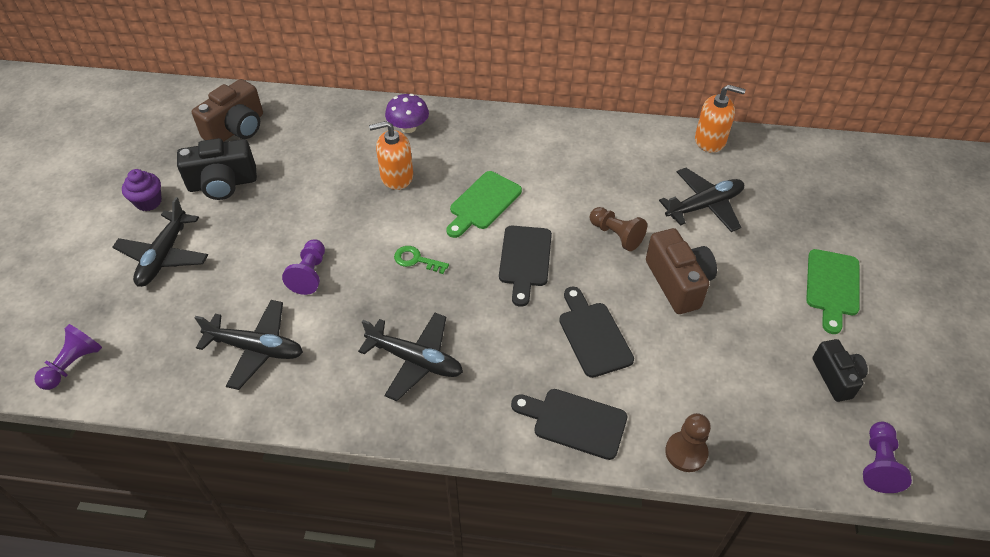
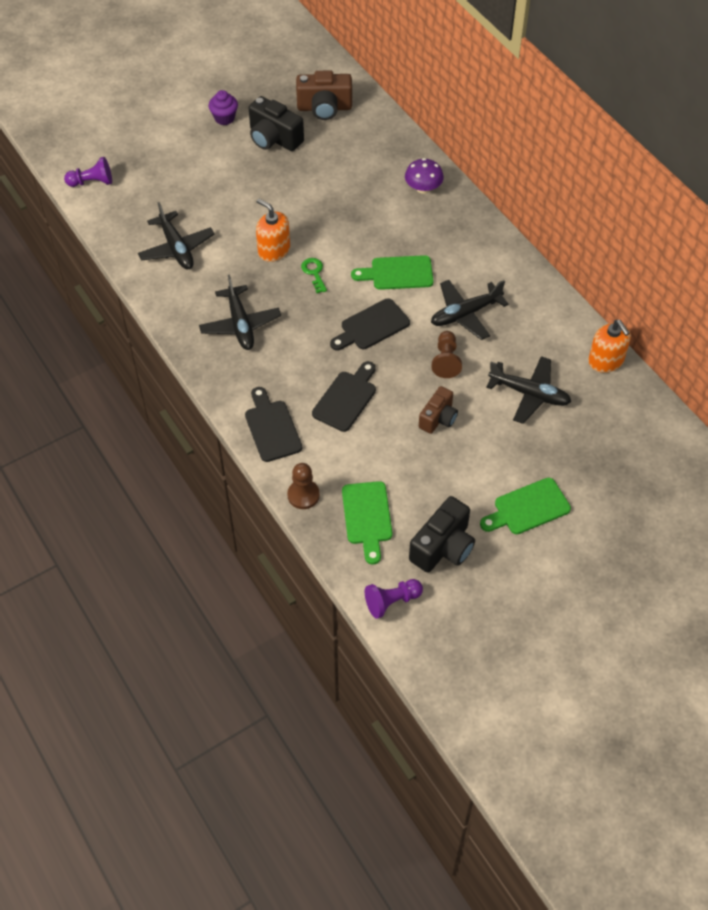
camera: 50 degrees right, 5 degrees up
(164, 256) = (195, 158): black plane -> black plane (465, 314)
(309, 274) = (250, 231): purple pawn -> none
(396, 176) = (372, 214): orange soap dispenser -> orange soap dispenser (274, 250)
(678, 282) = (438, 418): brown camera -> brown camera, size x0.66
(755, 415) = (367, 517): none -> green cutting board
(836, 377) = (443, 547): black camera -> black camera, size x1.52

